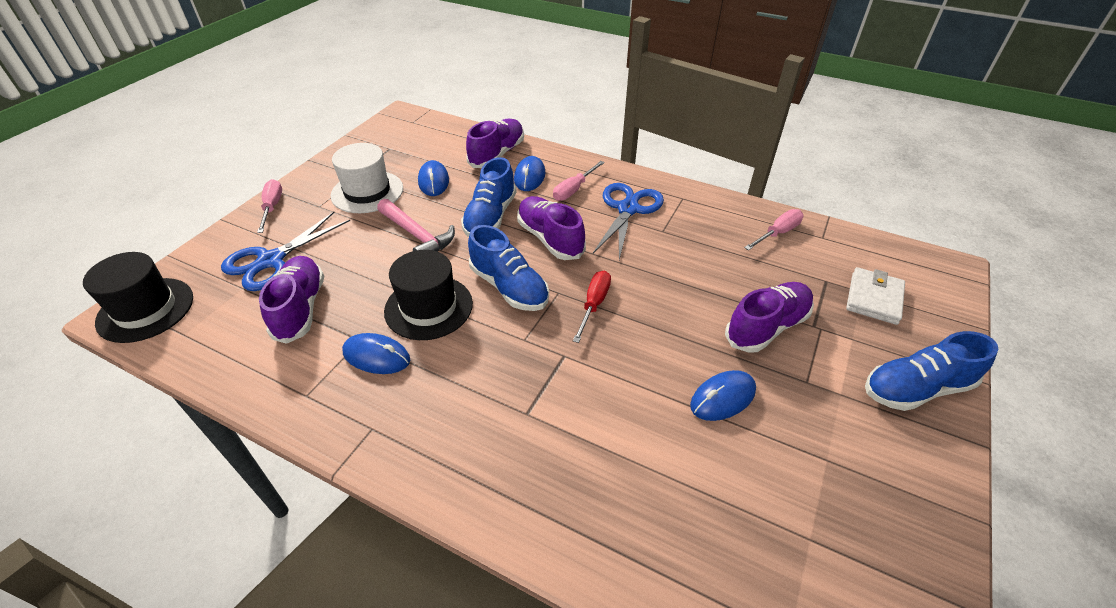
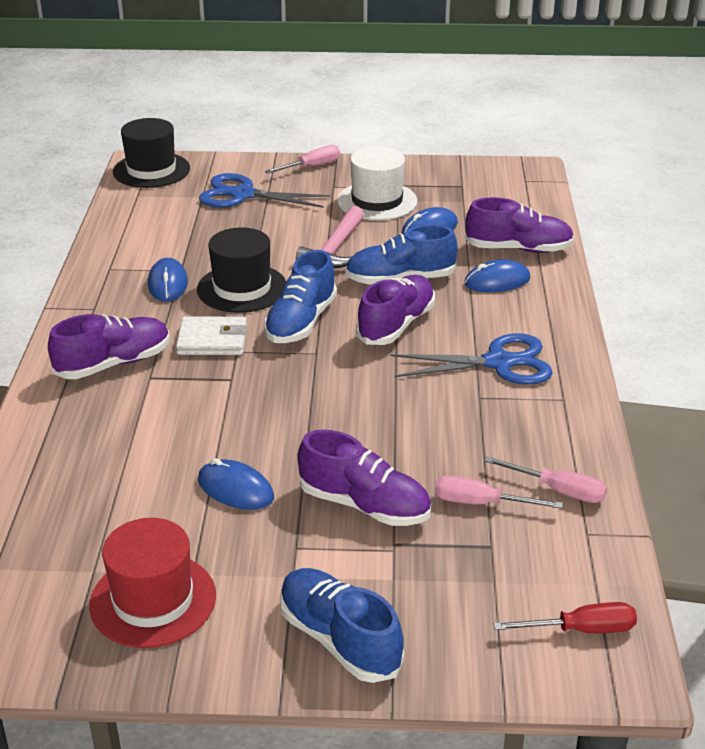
camera: 65 degrees right, 10 degrees down
(300, 308) = (197, 230): purple shoe -> purple shoe (113, 364)
(574, 190) = (501, 316): pink screwdriver -> pink screwdriver (481, 503)
(594, 304) = (313, 378): red screwdriver -> red screwdriver (581, 630)
(859, 499) = (153, 600): none -> red hat
(874, 298) = (487, 593): white wallet -> white wallet (212, 340)

